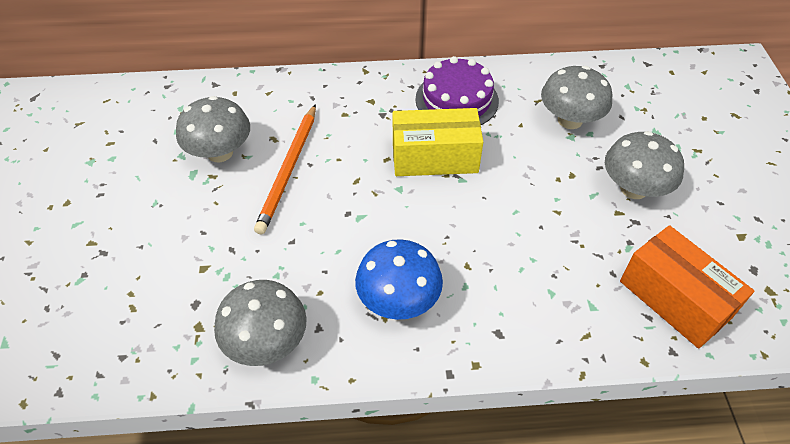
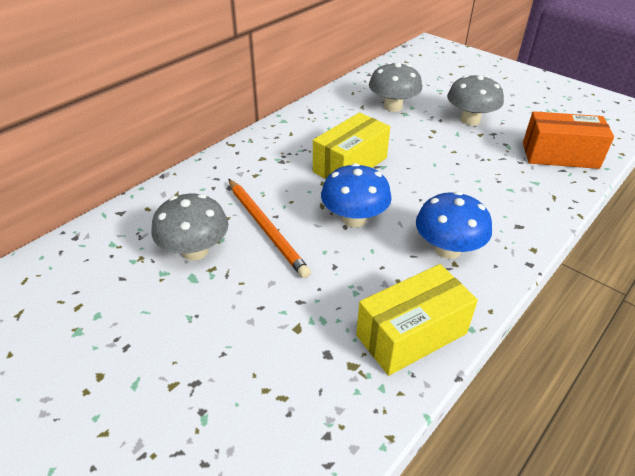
camera: 45 degrees left, 10 degrees down
(266, 342) = (411, 334): grey mushroom -> yellow box
(364, 212) = (354, 219): none -> blue mushroom
(456, 100) = (316, 129): purple cake -> none

